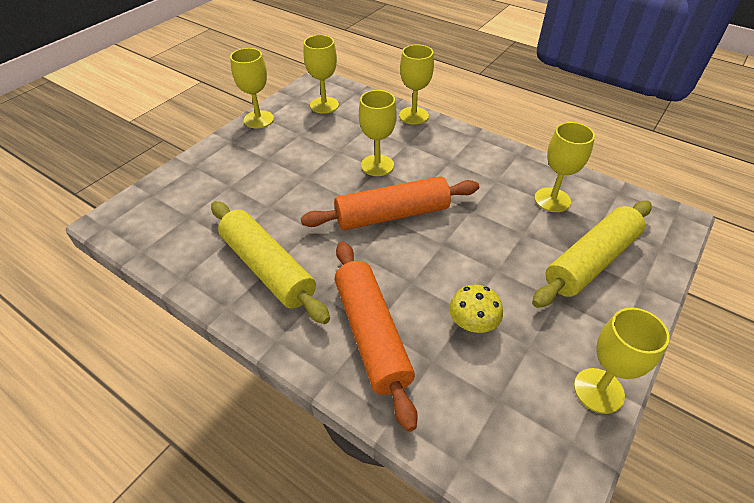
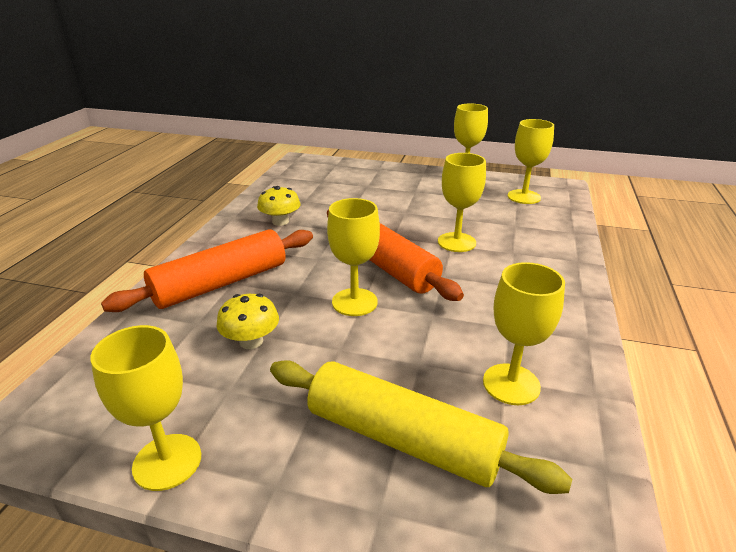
camera: 70 degrees right, 15 degrees down
(267, 268) = (280, 221): yellow rolling pin -> yellow mushroom
(413, 116) = (571, 247): yellow goblet -> yellow goblet (354, 302)

